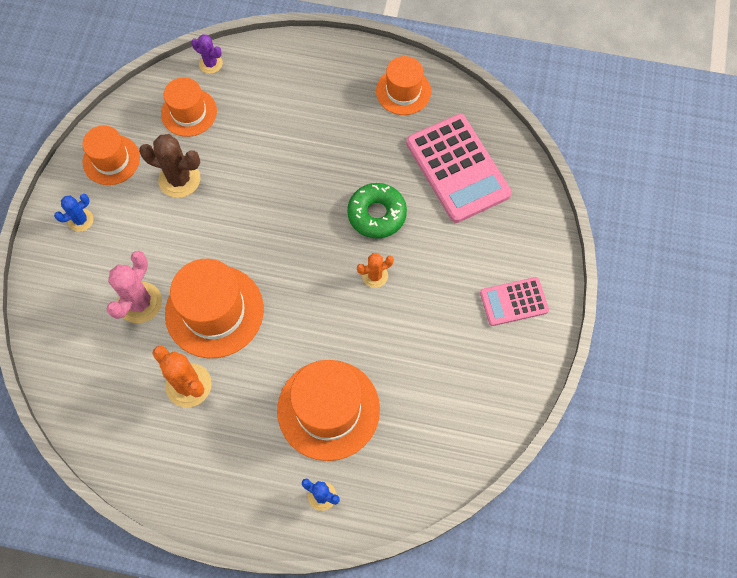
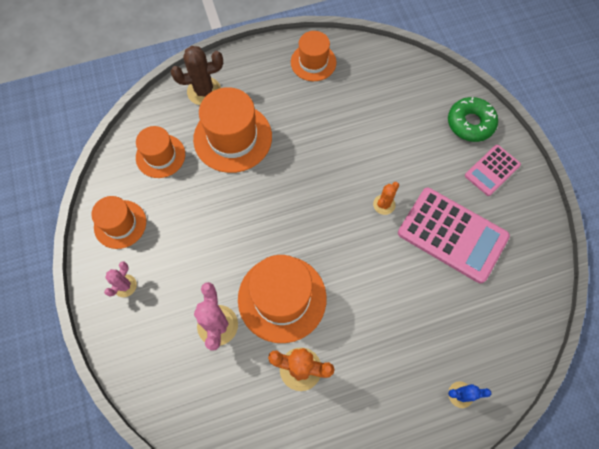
camera: 30 degrees left, 0 degrees up
(81, 220) = (125, 285): blue cactus -> pink cactus
(179, 179) = (186, 210): brown cactus -> brown cactus (204, 91)
(211, 64) = (154, 111): purple cactus -> none
(328, 409) = (419, 324): orange hat -> orange hat (233, 138)
(377, 214) = (354, 159): green donut -> green donut (470, 123)
(458, 168) = (389, 97): pink calculator -> pink calculator (452, 235)

